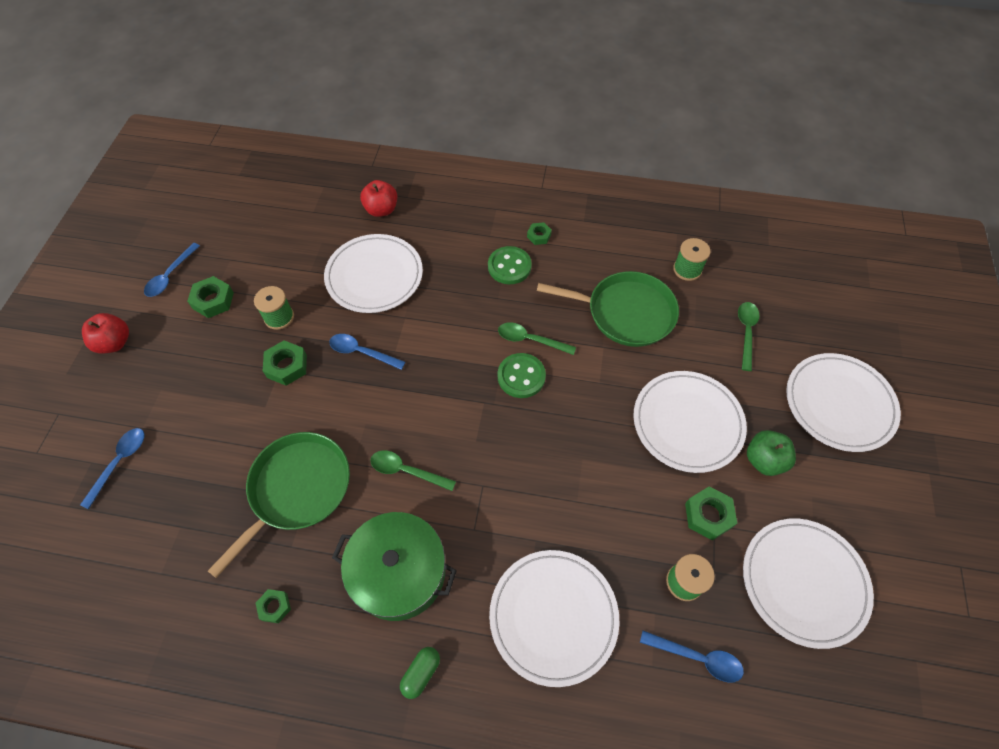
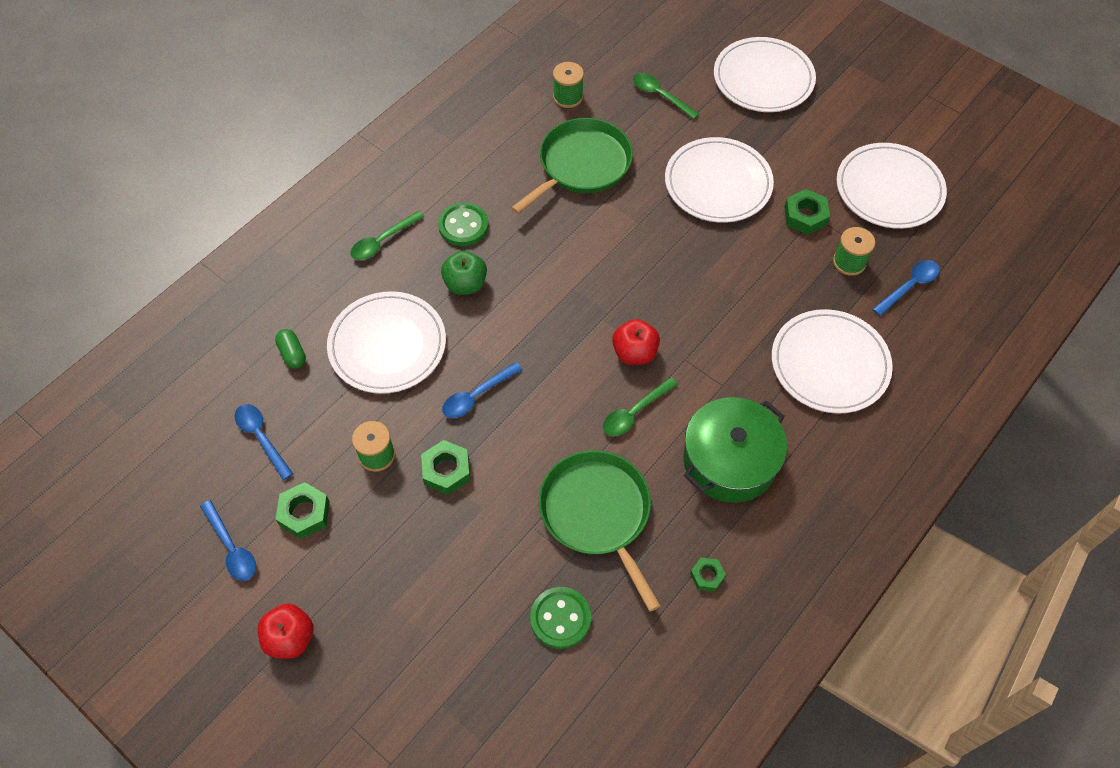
camera: 60 degrees left, 0 degrees up
(120, 462) = (461, 675): blue spoon -> blue spoon (261, 437)
(381, 210) = (301, 301): red apple -> red apple (634, 353)
(421, 673) = (826, 481): green capsule -> green capsule (292, 354)
(521, 376) = (594, 277): green button -> green button (560, 618)
(530, 340) = (560, 251): green spoon -> green spoon (382, 241)
(539, 236) = (444, 184): green nut -> none
(764, 460) = (781, 154): green apple -> green apple (465, 284)

